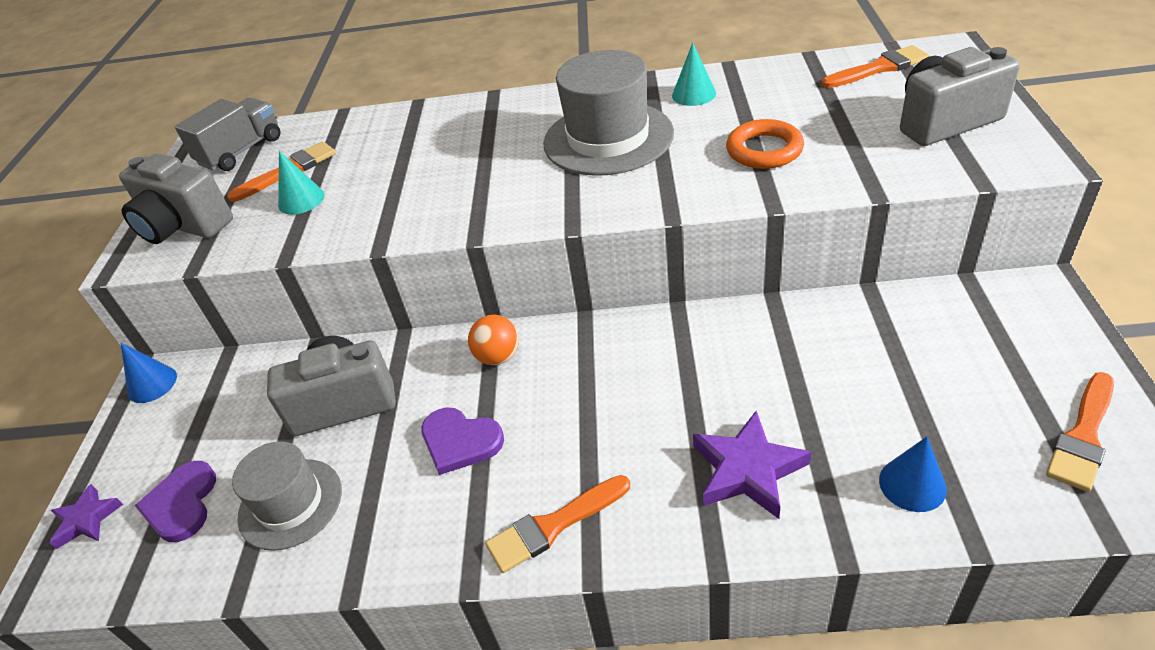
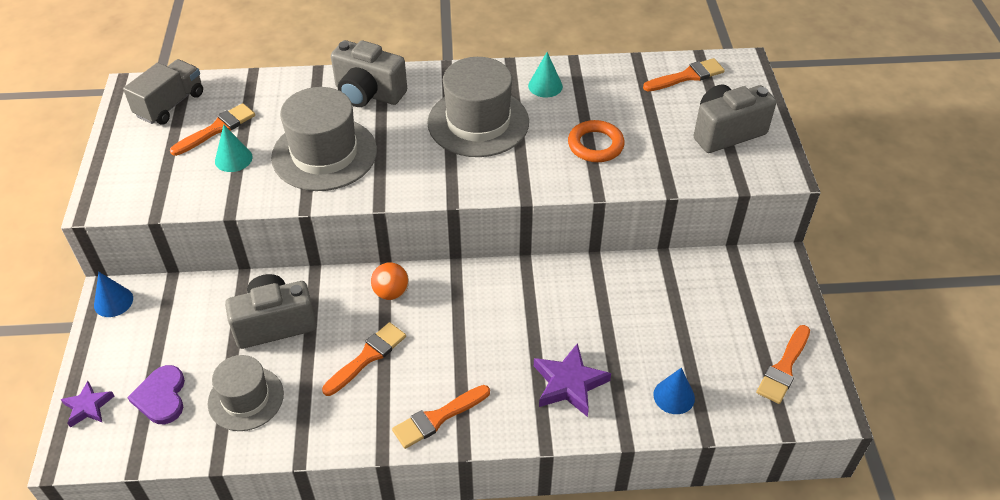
camera: 10 degrees left, 5 degrees up
(184, 226) = (137, 176): grey camera -> grey camera (368, 94)
(412, 186) = (324, 154): none -> grey hat
(460, 441) = (367, 357): purple heart -> orange brush

